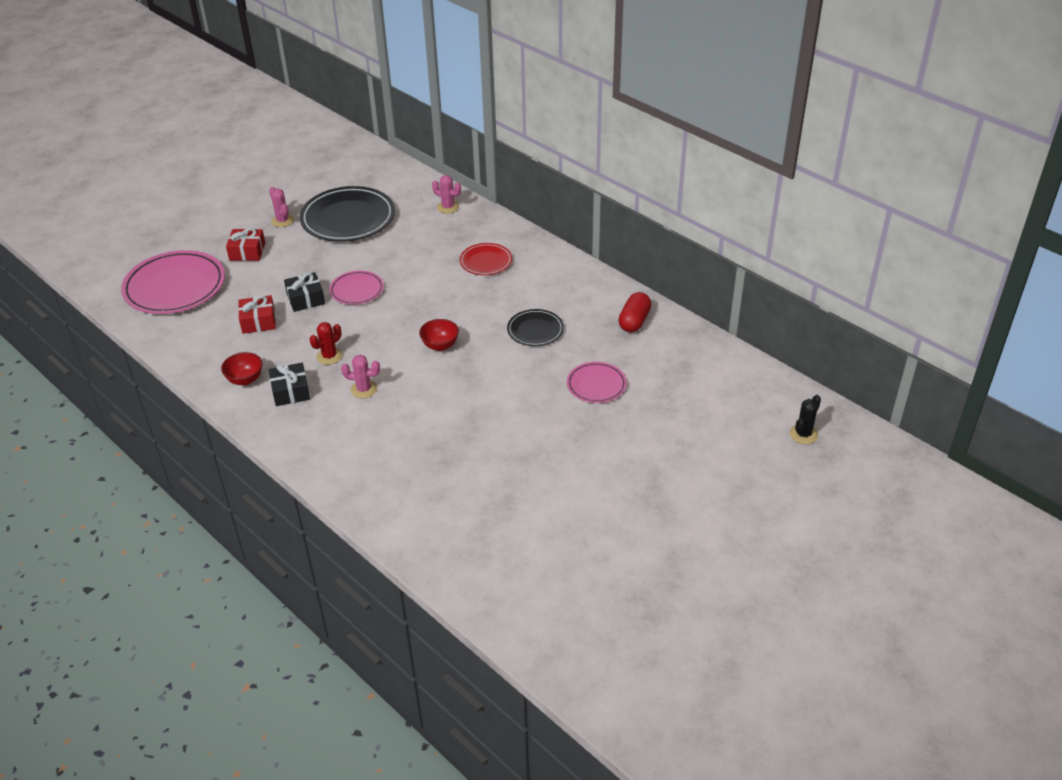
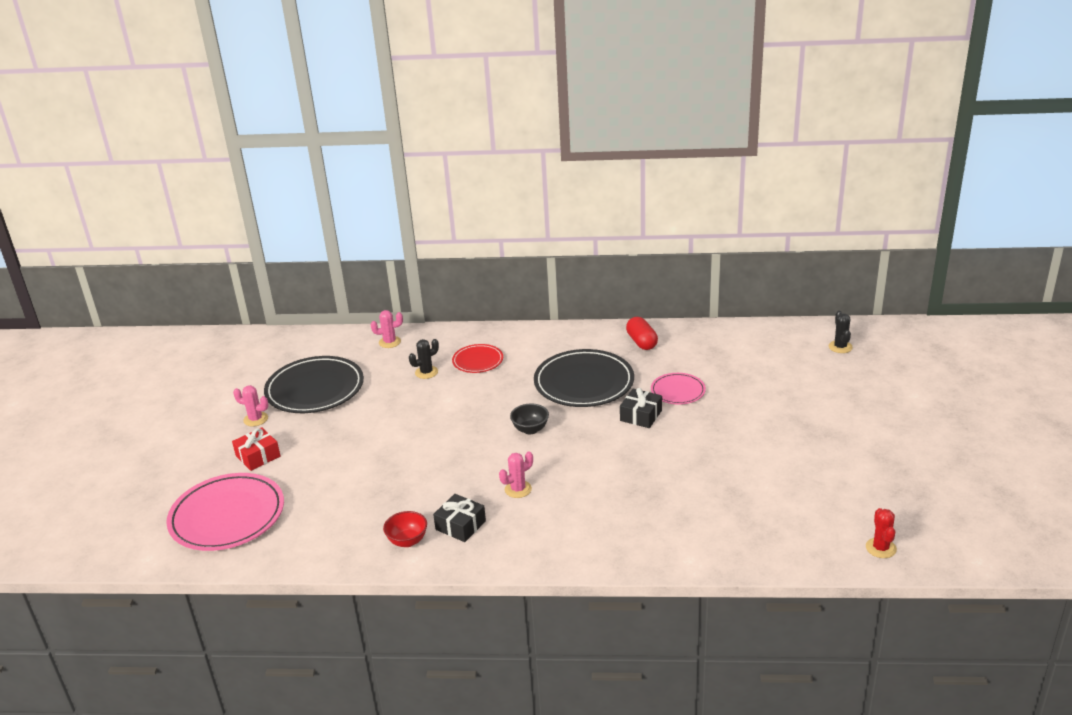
camera: 40 degrees left, 10 degrees down
(258, 321) = (351, 496): red gift -> none
(305, 299) = (368, 459): black gift -> black gift (641, 415)
(329, 356) = (453, 485): red cactus -> red cactus (881, 548)
(357, 290) = (403, 431): pink plate -> none
(437, 249) = (426, 372): none -> black cactus
(440, 345) = (530, 429): red bowl -> black bowl
(535, 330) = (584, 383): black plate -> black plate, size x1.88

